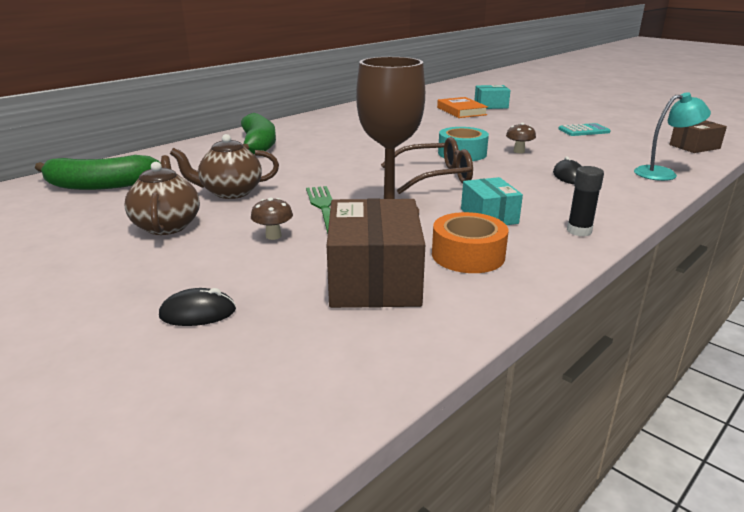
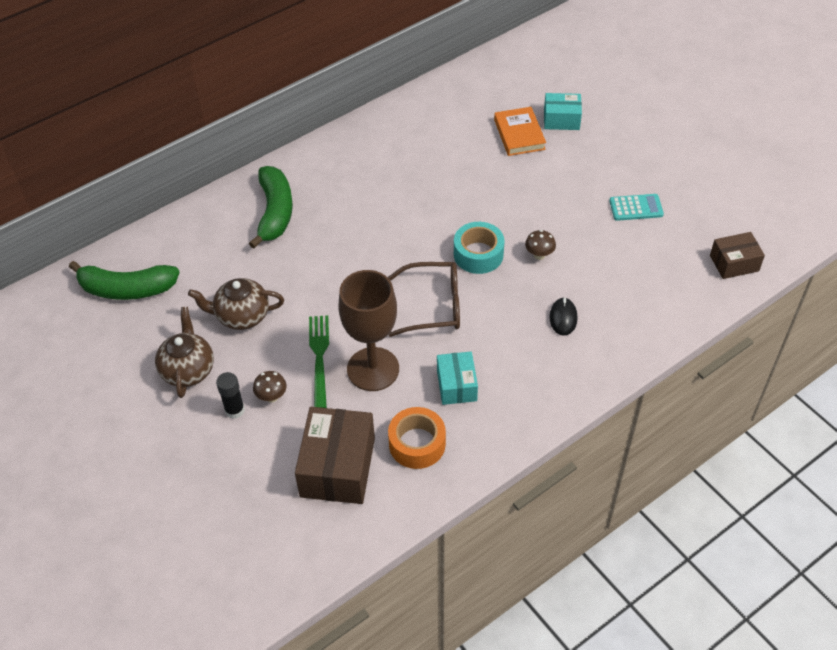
camera: 10 degrees right, 25 degrees up
(198, 313) = (212, 491): black mouse -> none
(579, 231) = (522, 419): black glue stick -> black glue stick (234, 410)
(663, 173) = (659, 322): turquoise lamp -> none

